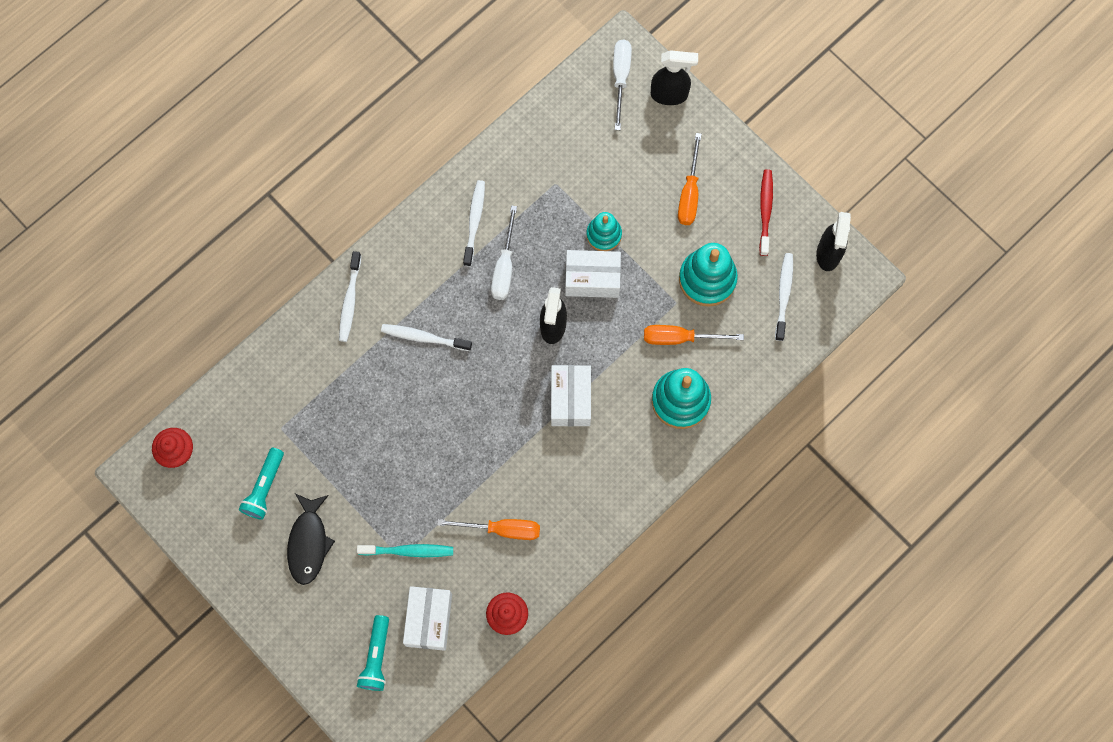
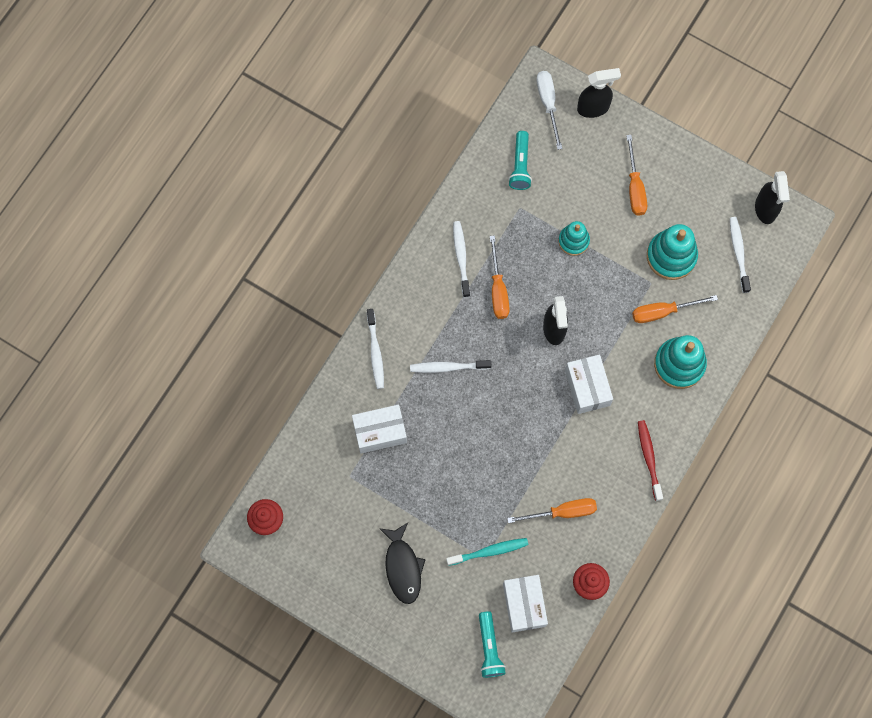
camera: 15 degrees left, 0 degrees up
(264, 487) = (351, 530): turquoise flashlight -> turquoise flashlight (520, 165)
(504, 267) = (498, 289): white screwdriver -> orange screwdriver
(592, 278) = (575, 280): white box -> white box (380, 432)
(765, 211) = (702, 186): red toothbrush -> red toothbrush (649, 458)

